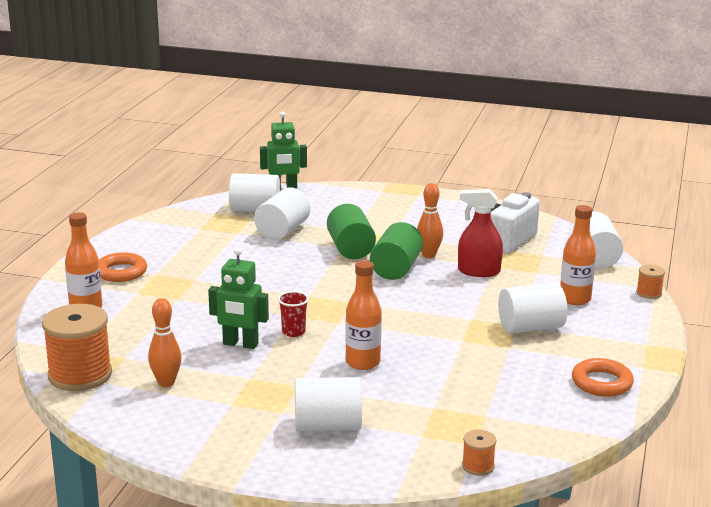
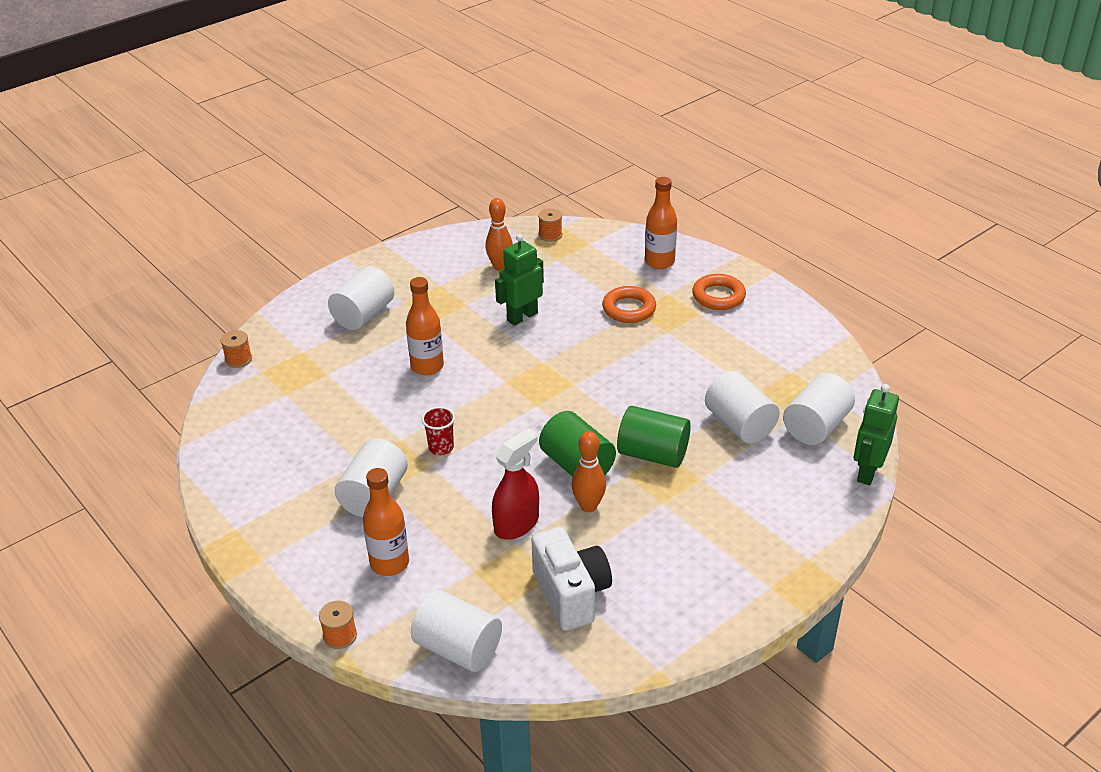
camera: 125 degrees right, 15 degrees up
(80, 375) = (550, 235): orange spool -> orange spool, size x0.46
(293, 332) = (514, 350): red cup -> red cup (441, 448)
(601, 383) = (246, 485): orange ring -> orange ring (629, 309)

